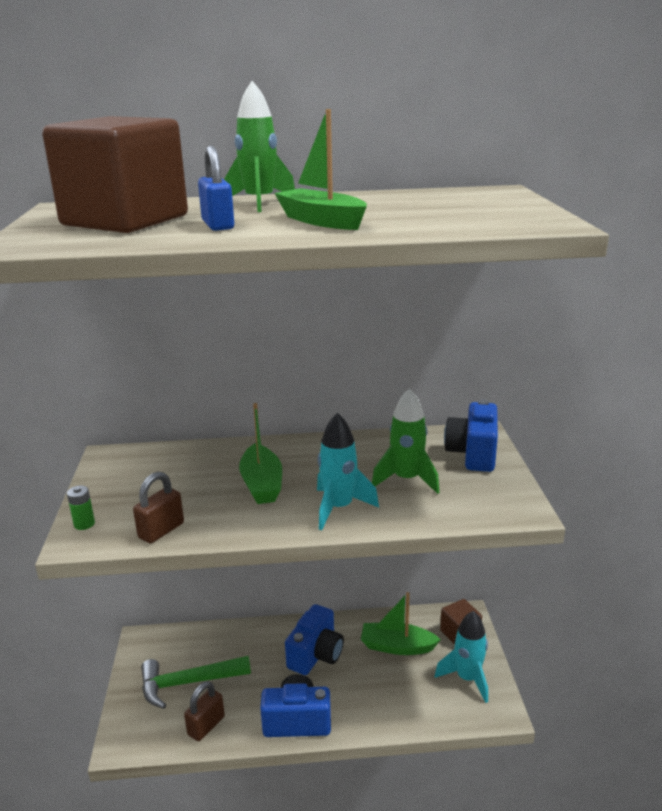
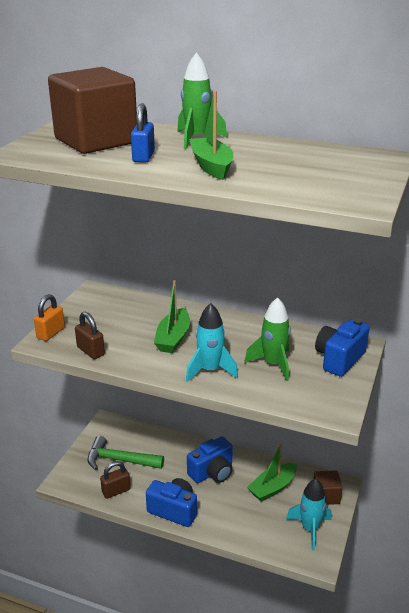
camera: 25 degrees right, 5 degrees up
(84, 524) = (51, 333): green battery -> orange padlock
(161, 530) = (90, 351): brown padlock -> brown padlock turned 75 degrees clockwise
(397, 646) = (273, 488): green boat -> green boat turned 75 degrees counterclockwise

